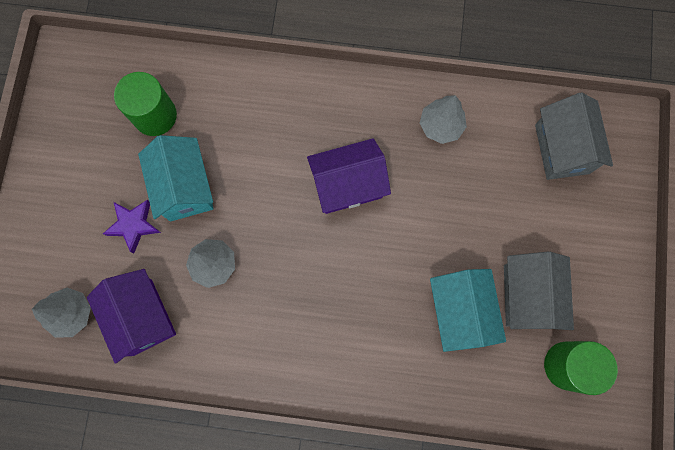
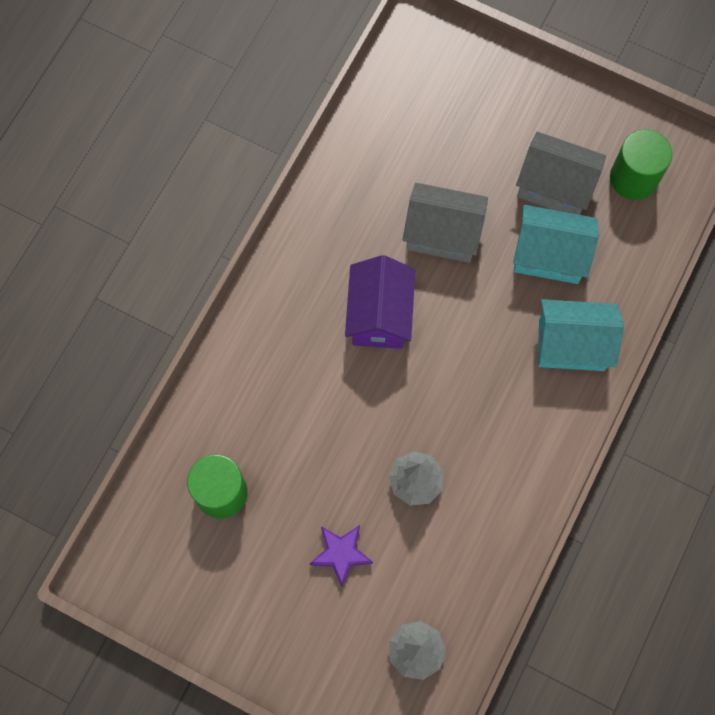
camera: 70 degrees left, 5 degrees down
(142, 317) = (446, 574): purple house -> none
(185, 187) = (318, 485): turquoise house -> turquoise house (571, 345)
(440, 126) = (350, 201): grey tree -> none
(562, 149) = (419, 97): grey house -> grey house (442, 234)

